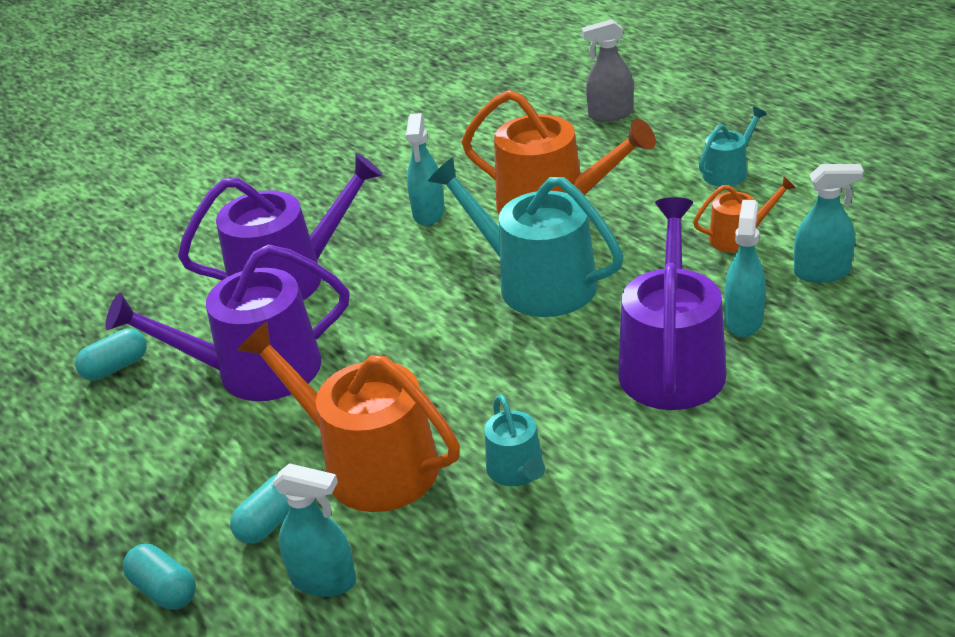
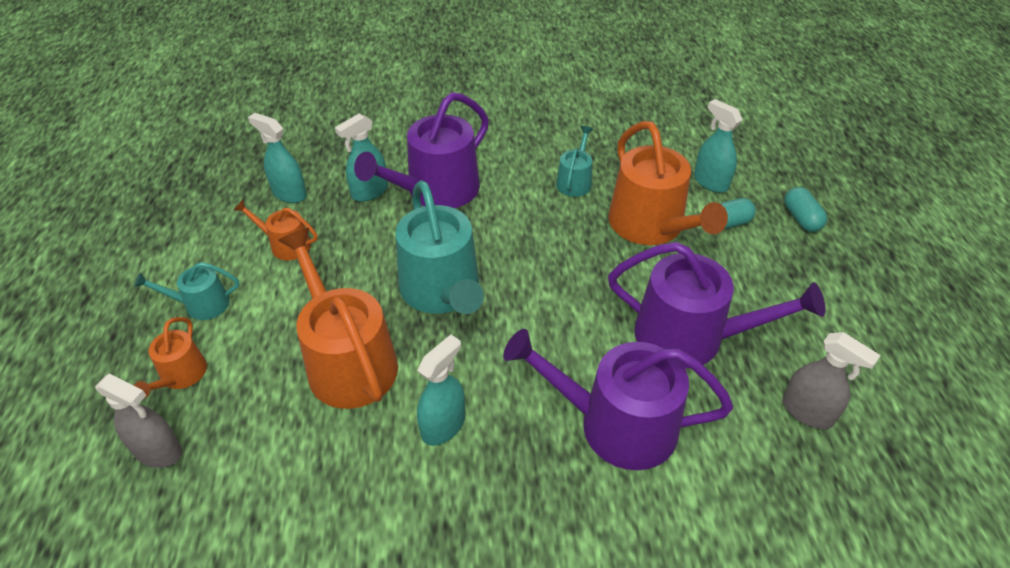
camera: 150 degrees left, 10 degrees up
(116, 367) = (807, 412): turquoise capsule -> grey spray bottle
(663, 140) = (181, 376): none -> orange watering can

